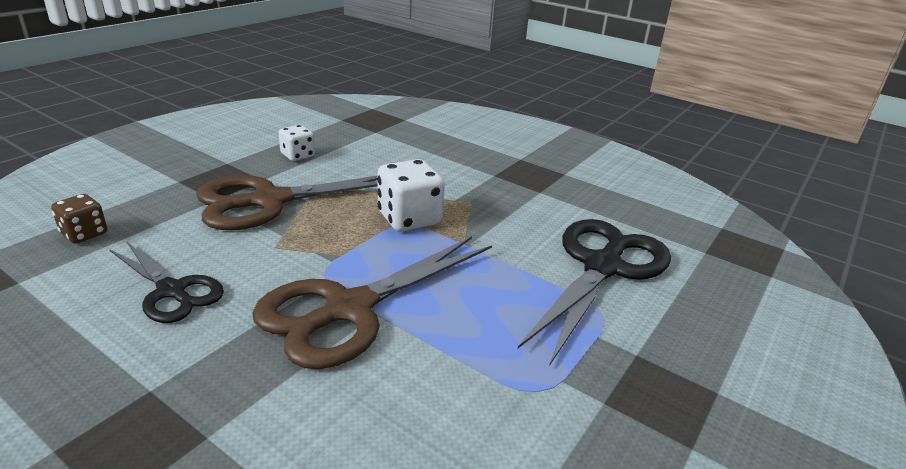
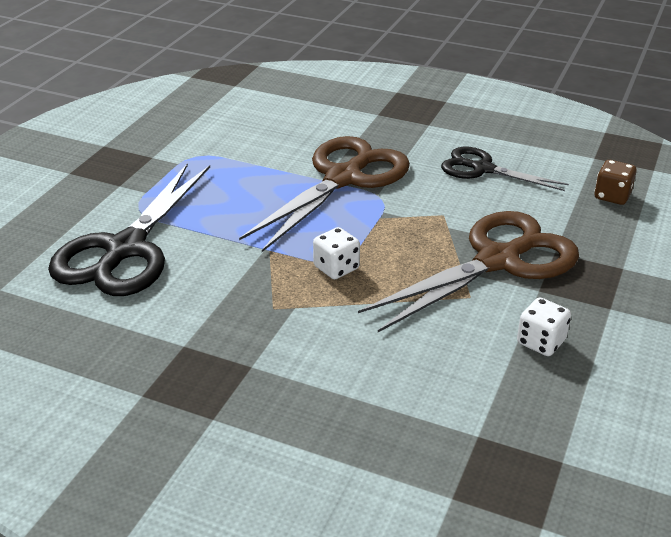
camera: 170 degrees right, 5 degrees up
(409, 218) = (336, 268): white dice -> white dice, size x0.60

